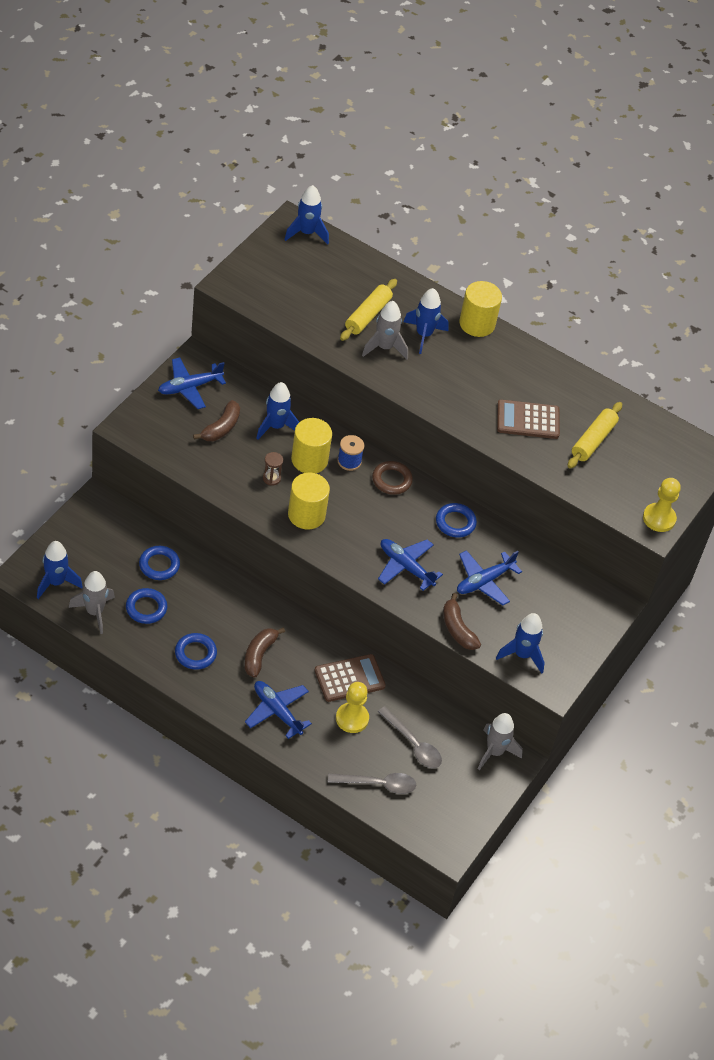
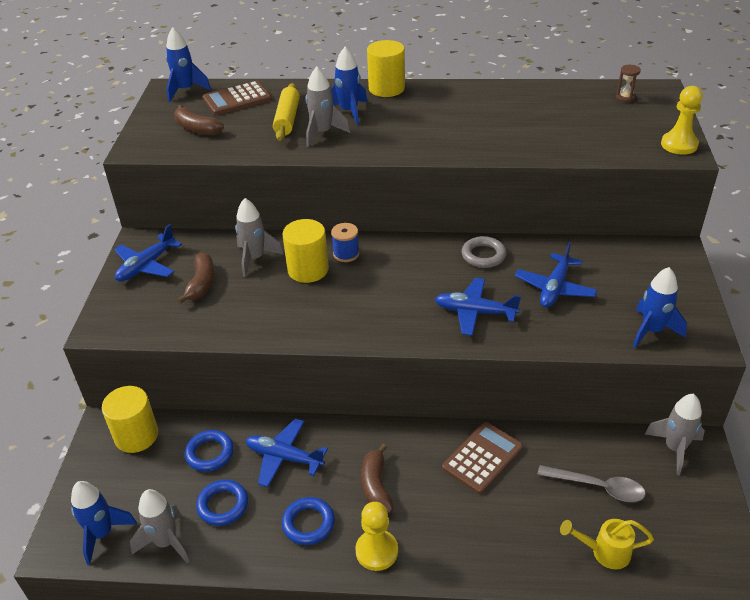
camera: 20 degrees left, 10 degrees down
(271, 478) = (283, 301): brown hourglass -> brown hourglass (625, 97)
(276, 426) = (255, 258): blue rocket -> grey rocket
(277, 711) = (439, 536): blue plane -> blue plane (284, 457)
(306, 514) = (342, 315): yellow cylinder -> yellow cylinder (136, 435)
(352, 718) = (519, 497): yellow pawn -> yellow pawn (376, 551)
(378, 784) = (604, 552): grey spoon -> yellow watering can
(391, 480) = (397, 250): brown ring -> none
(455, 522) = (483, 255): blue ring -> grey ring
(457, 629) = (573, 340): brown banana -> brown banana (197, 128)
(528, 420) = (496, 129): brown calculator -> brown calculator (237, 99)
(593, 440) = (563, 119): yellow rolling pin -> none

